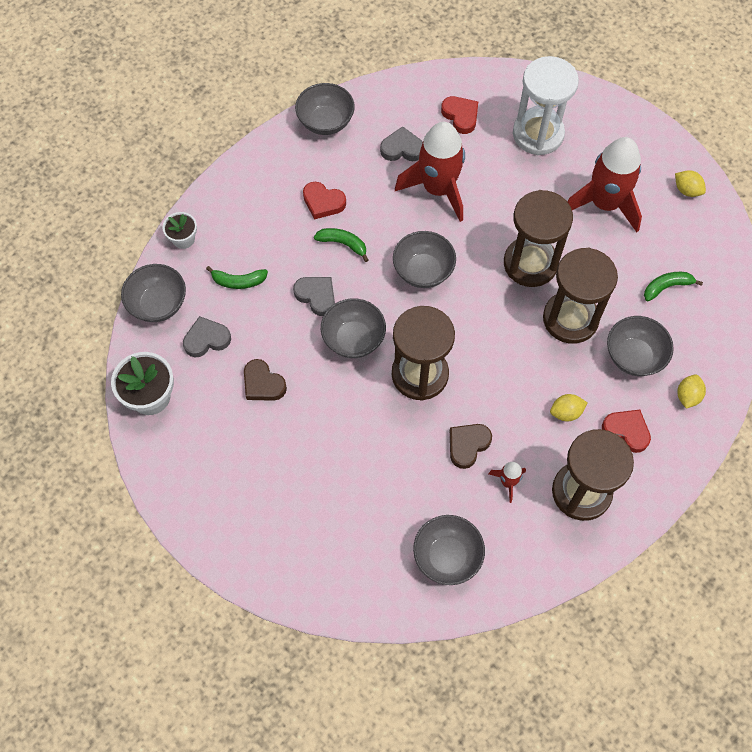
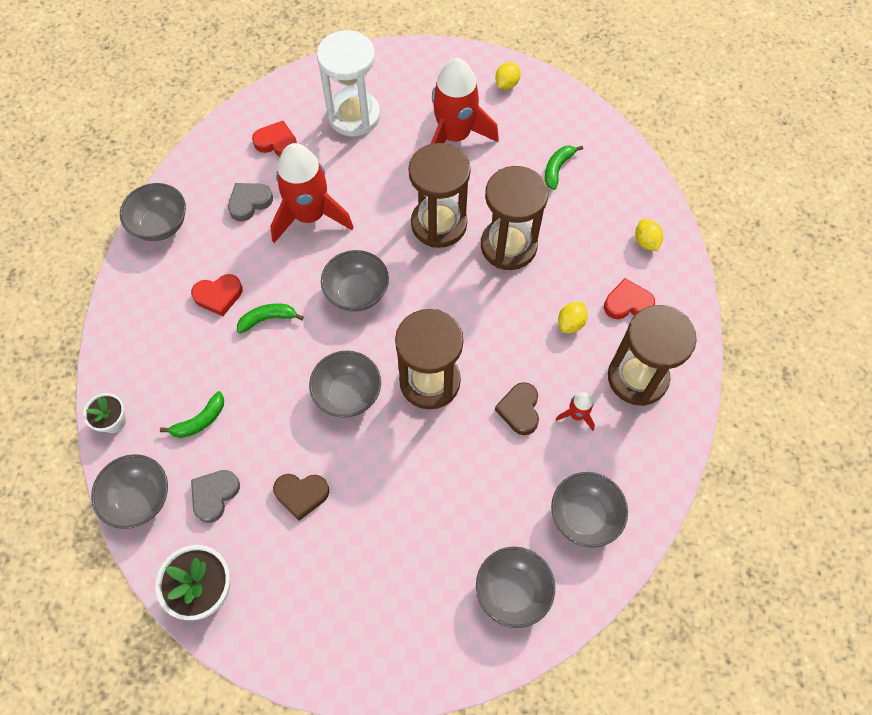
camera: 40 degrees left, 0 degrees up
(316, 296) = (283, 381): grey heart -> none
(634, 356) = (581, 240): grey bowl -> grey bowl (512, 591)
(687, 190) = (506, 84): yellow lemon -> yellow lemon turned 60 degrees counterclockwise

